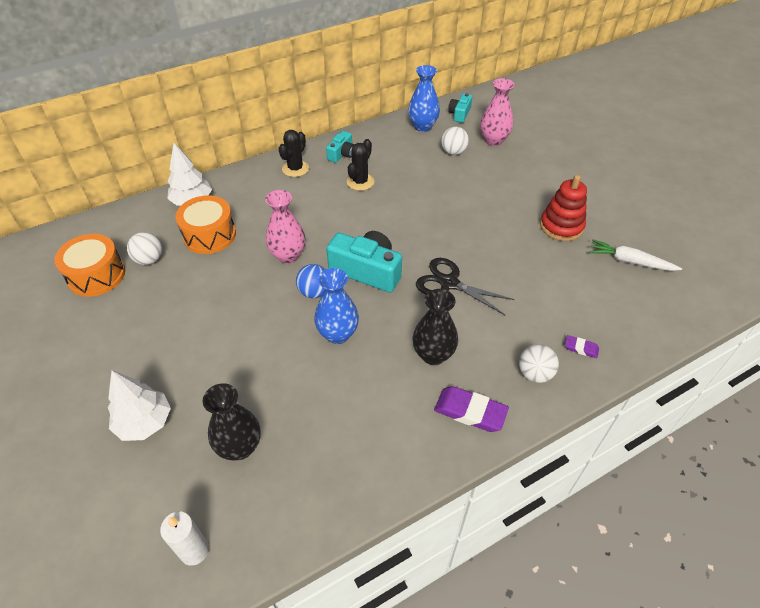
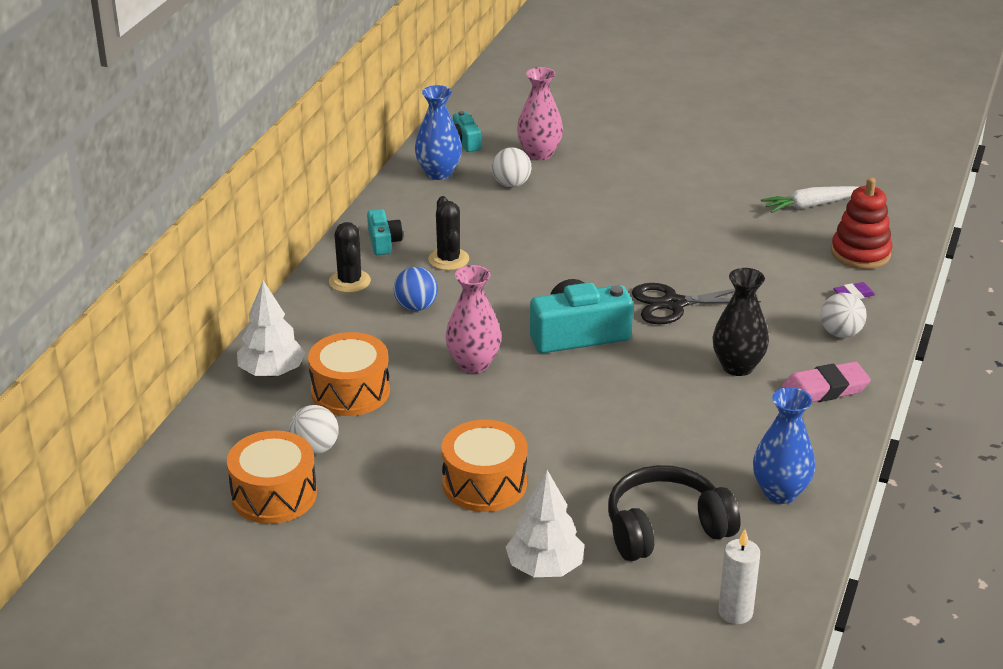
camera: 40 degrees left, 15 degrees down
(192, 339) = (484, 483): none -> orange drum
(240, 447) = (665, 528): black vase -> black headphones
(314, 292) = (551, 379): blue ball -> blue ball (416, 307)
(338, 334) = (627, 399): blue vase -> blue vase (780, 492)
(470, 412) = (825, 389): purple eraser -> pink eraser
(561, 226) = (713, 204): red stacking toy -> red stacking toy (860, 253)

